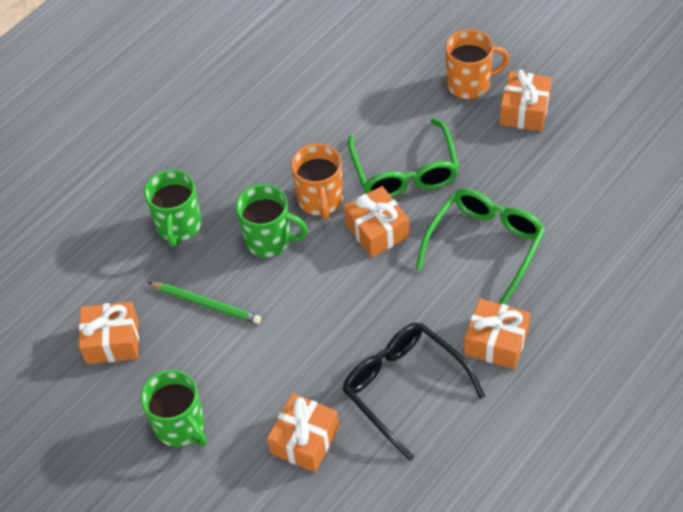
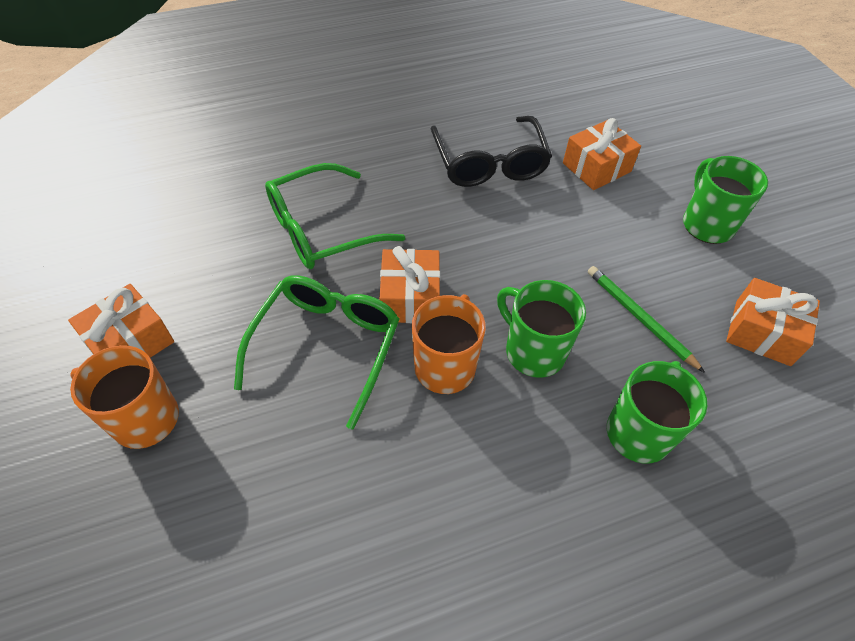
camera: 155 degrees left, 0 degrees up
(496, 342) = (388, 157): orange gift -> none

